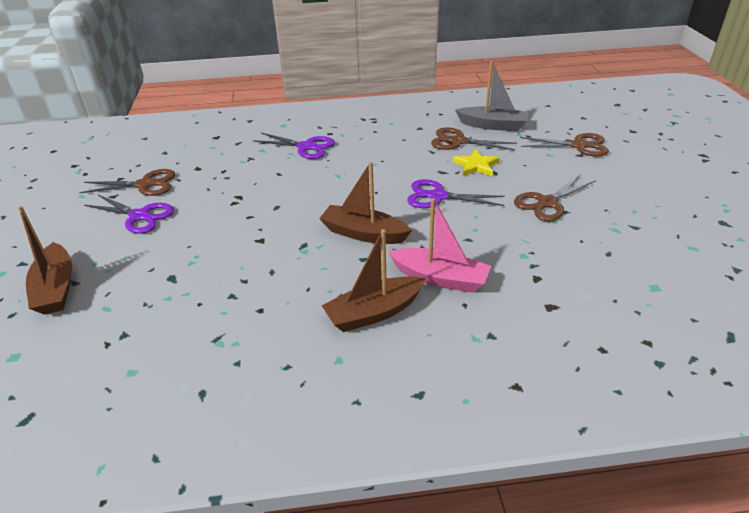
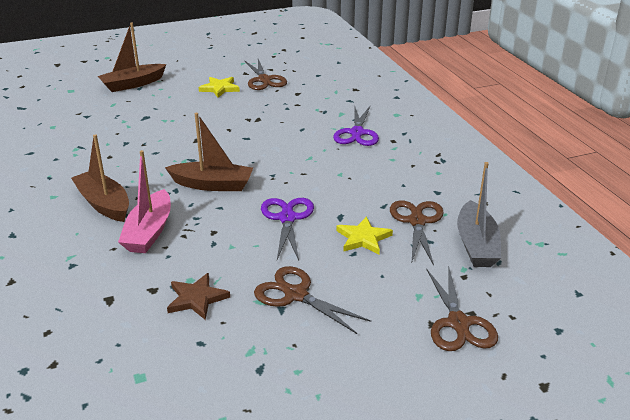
camera: 75 degrees right, 5 degrees down
(140, 216) = (220, 88): purple scissors -> yellow star
(364, 234) = (212, 185): brown boat -> brown boat turned 90 degrees clockwise
(551, 252) = (196, 298): none -> brown star

